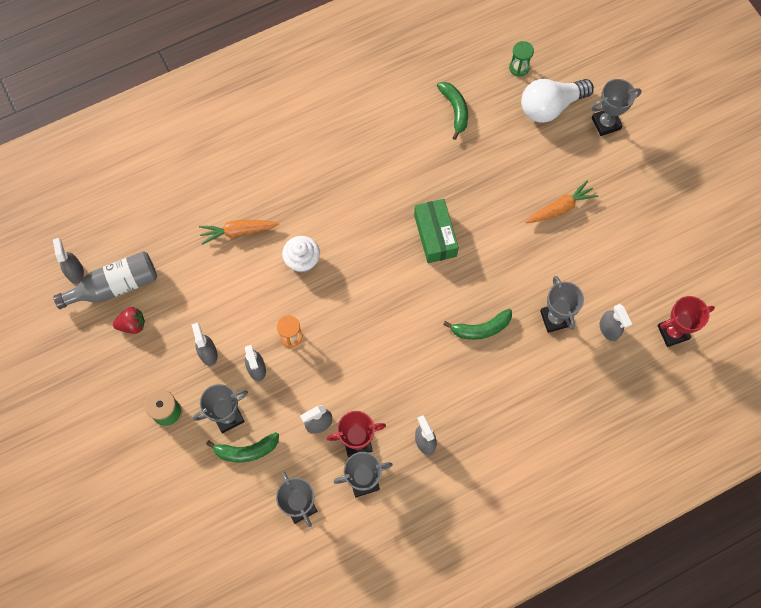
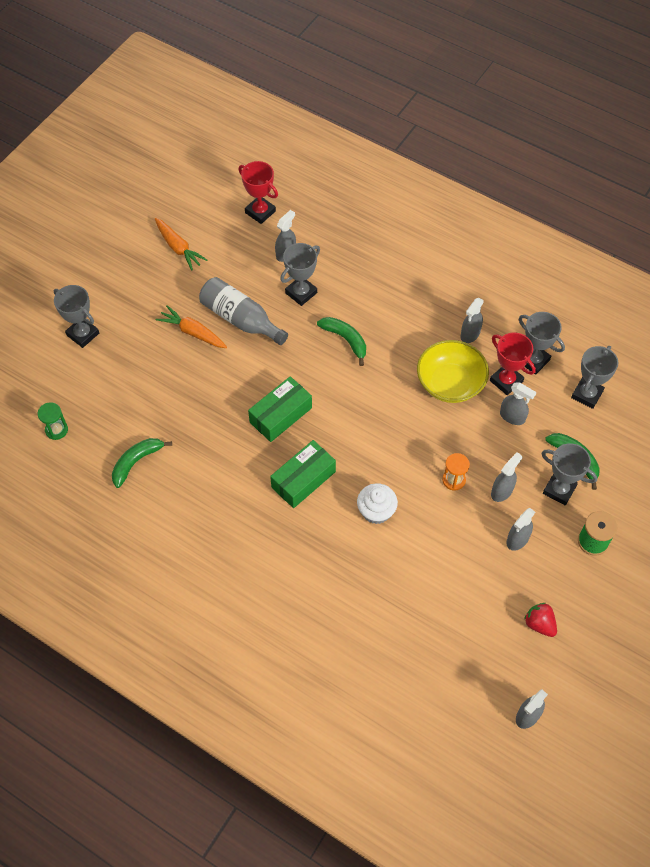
camera: 120 degrees left, 10 degrees down
(115, 286) = (515, 666): grey bottle -> grey bottle (240, 319)
(238, 231) = (384, 584): orange carrot -> orange carrot (178, 248)
(364, 221) = (303, 479): none -> green box
(384, 391) = (450, 383): none -> yellow bowl
(550, 106) = (88, 385): white light bulb -> none

